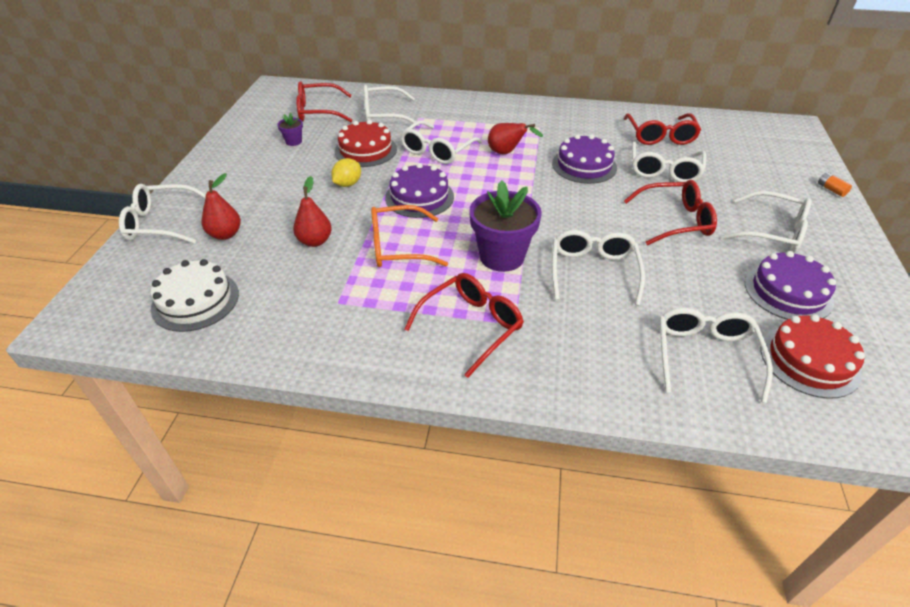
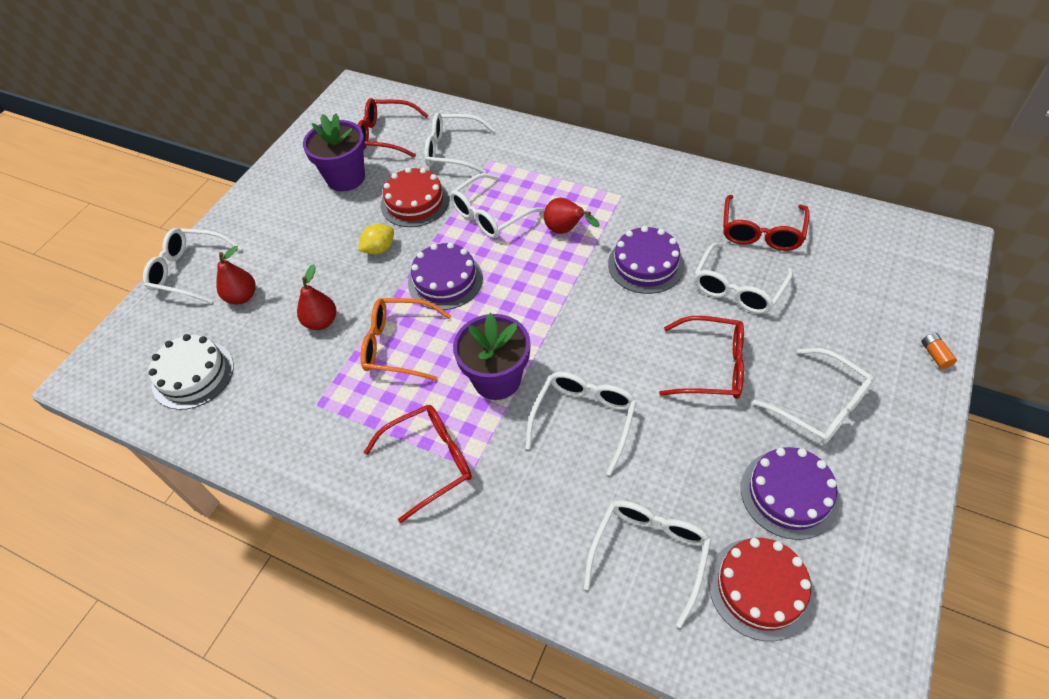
camera: 20 degrees right, 10 degrees up
(293, 141) = (346, 178): purple flower pot -> purple flower pot, size x2.20

